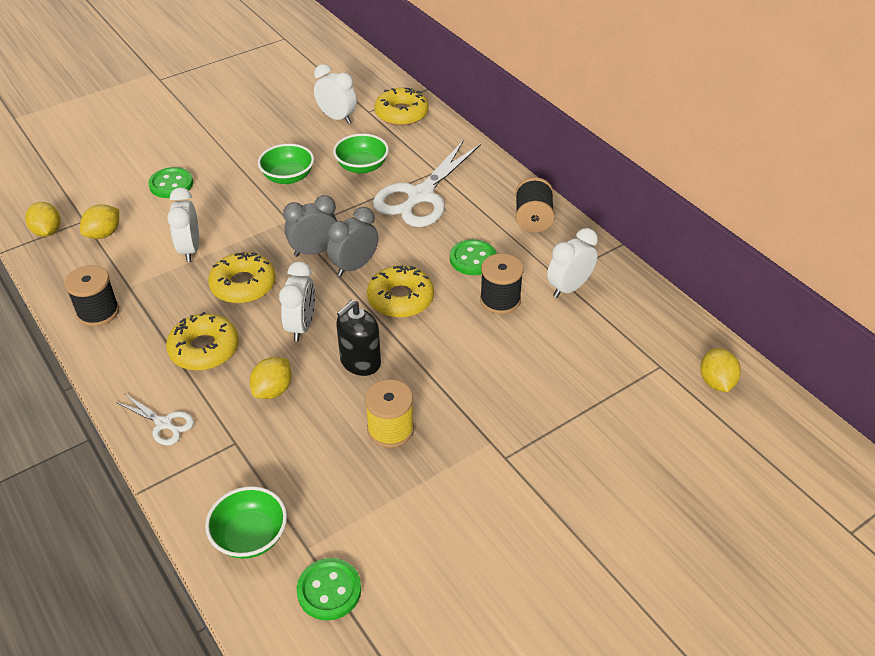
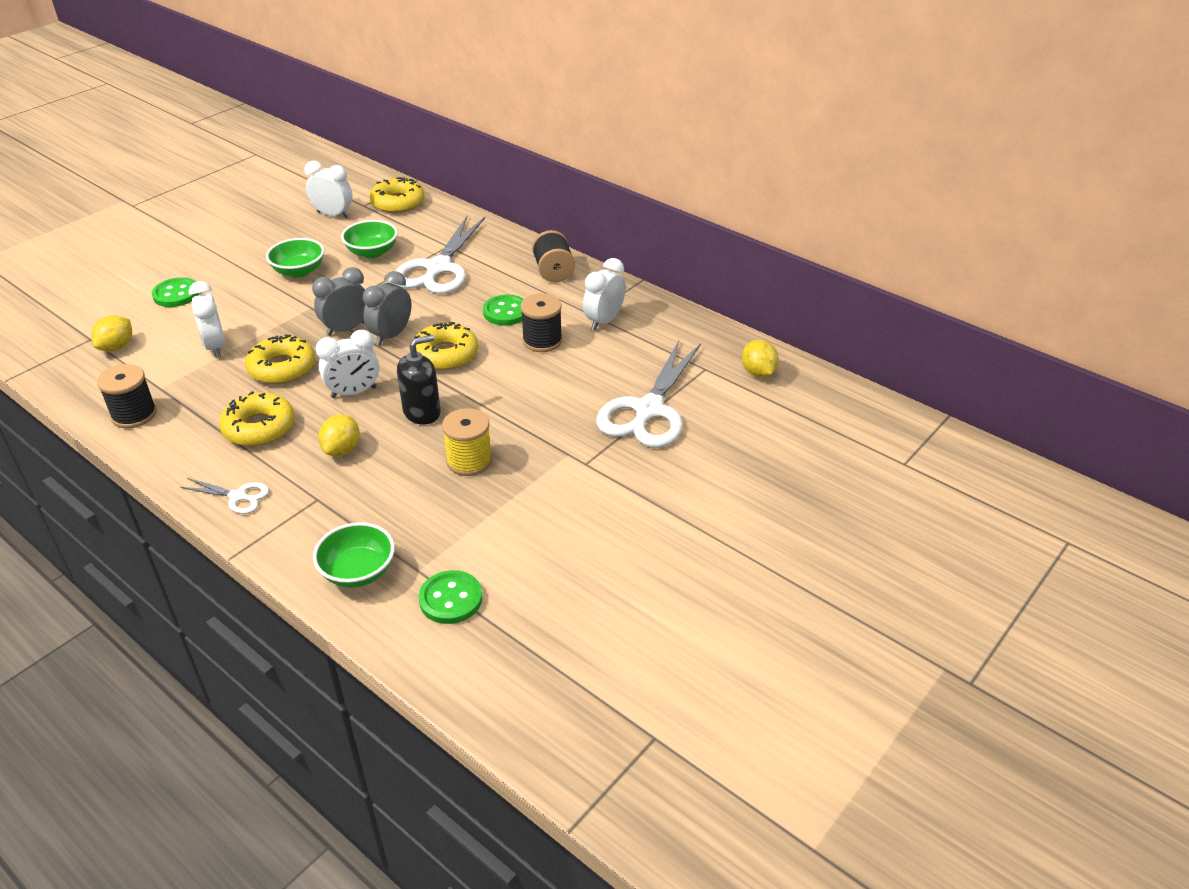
camera: 15 degrees left, 5 degrees down
(47, 232) = (53, 354): yellow lemon -> none
(301, 326) = (354, 392): white clock -> white clock turned 75 degrees clockwise
(360, 362) = (422, 412): black soap dispenser -> black soap dispenser turned 150 degrees counterclockwise
(587, 405) = (649, 410): none -> white scissors

